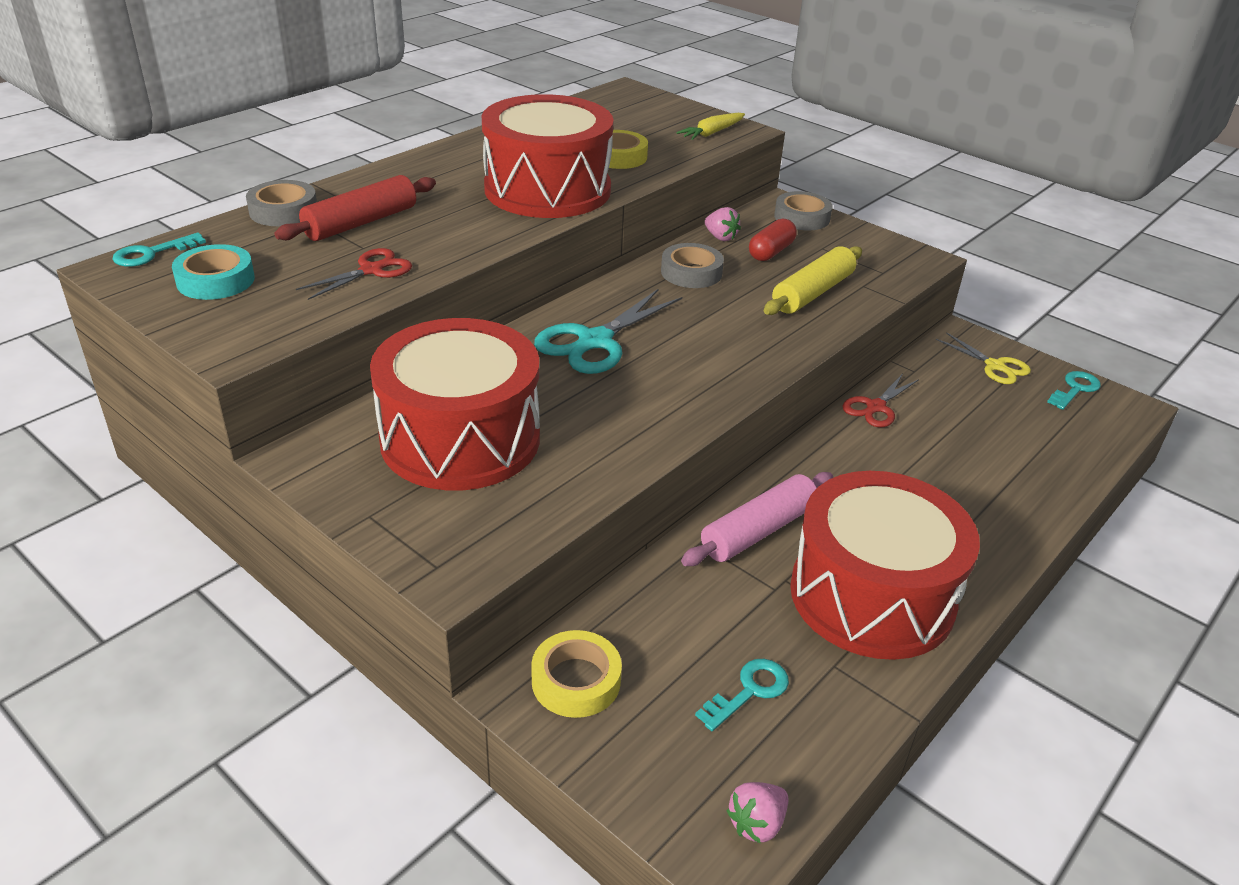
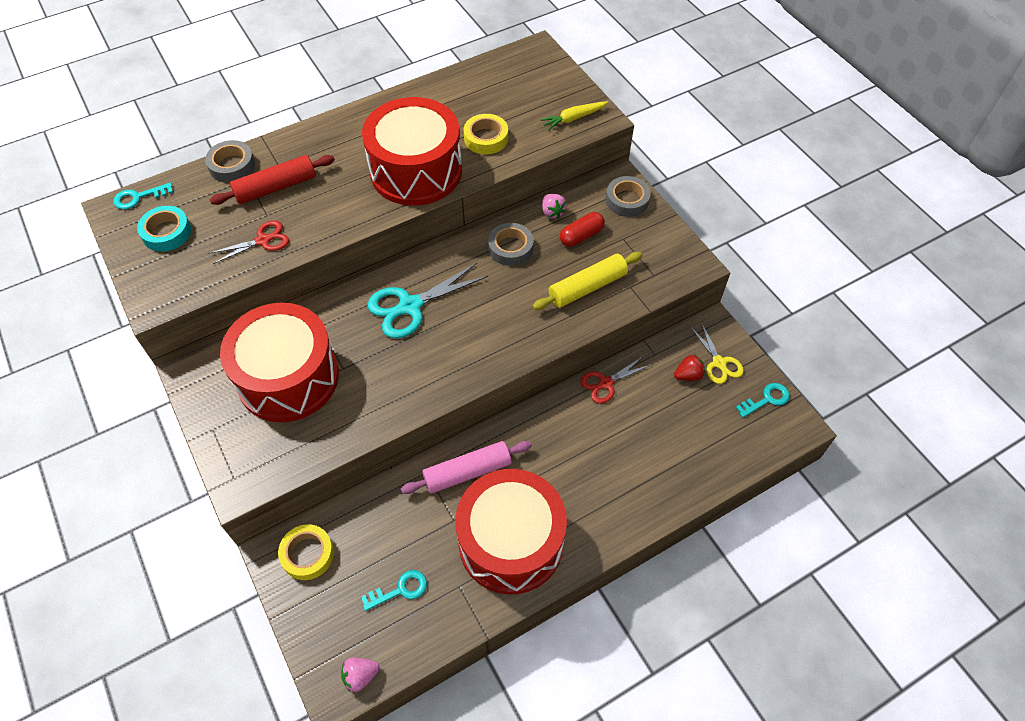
camera: 20 degrees right, 20 degrees up
(968, 383) = (688, 375): none -> red strawberry

